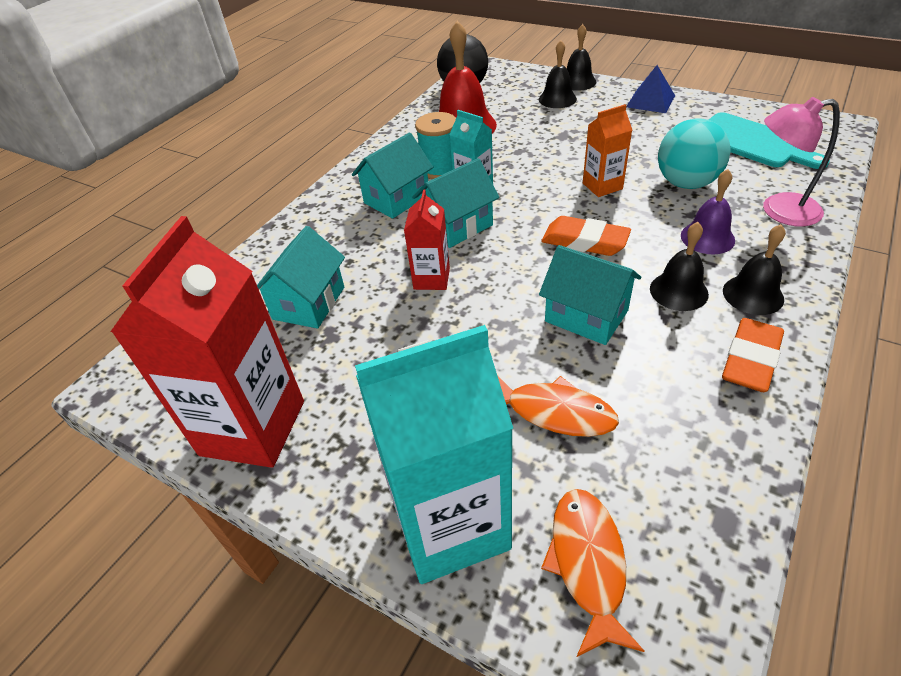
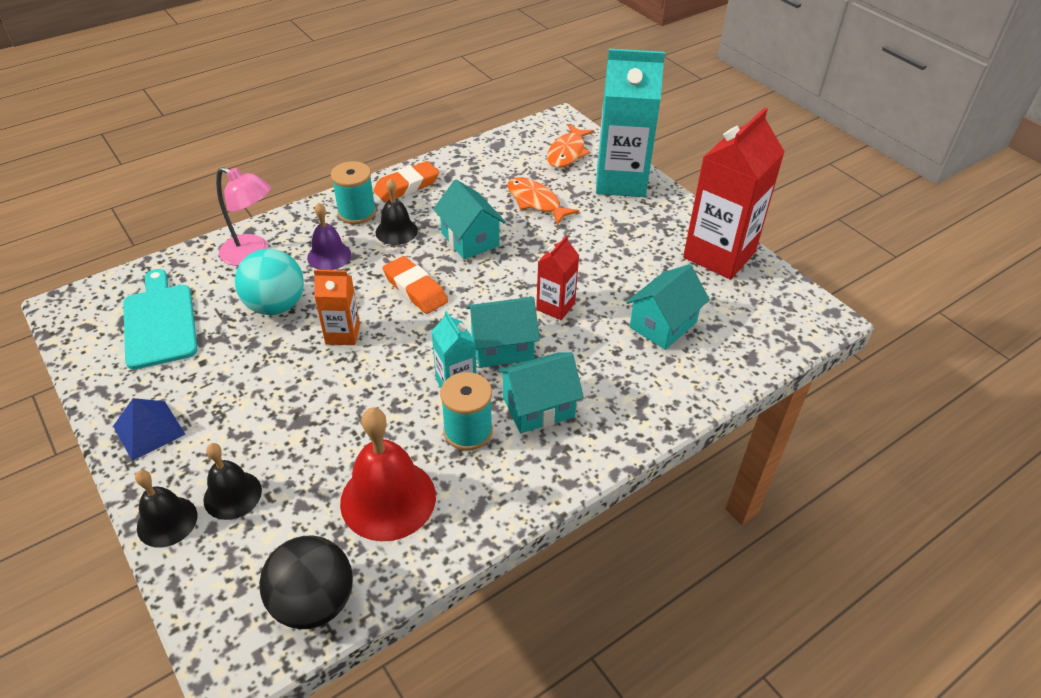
camera: 160 degrees left, 0 degrees up
(753, 294) = (357, 213): black bell -> turquoise spool

